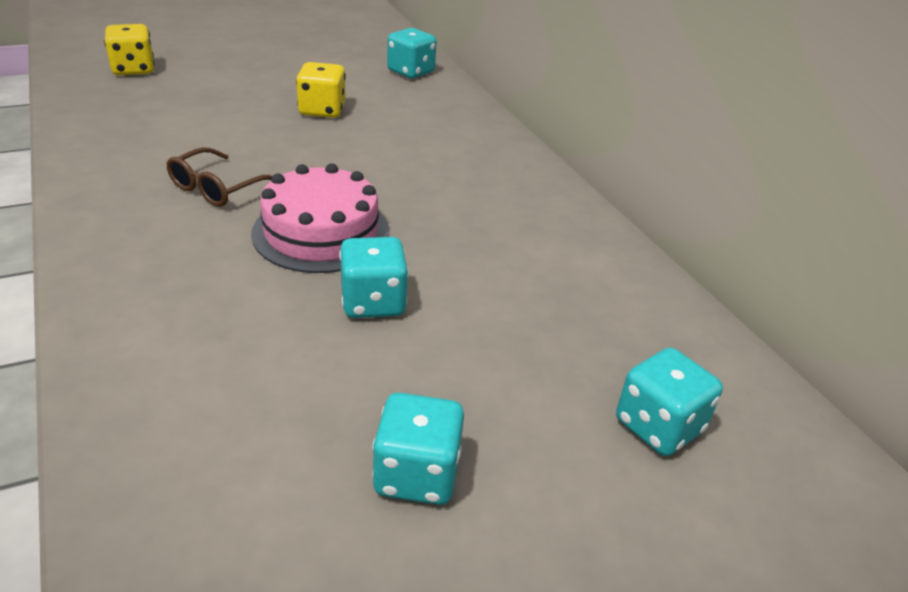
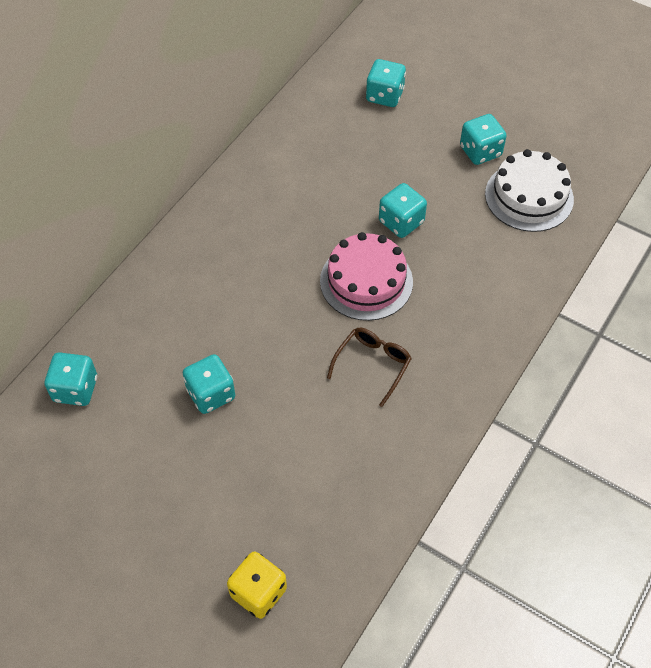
camera: 120 degrees left, 20 degrees up
(217, 188) = (373, 365): brown glasses -> brown glasses turned 60 degrees counterclockwise
(250, 473) = (529, 196): none -> white cake
(322, 110) = (211, 394): yellow dice -> turquoise dice

